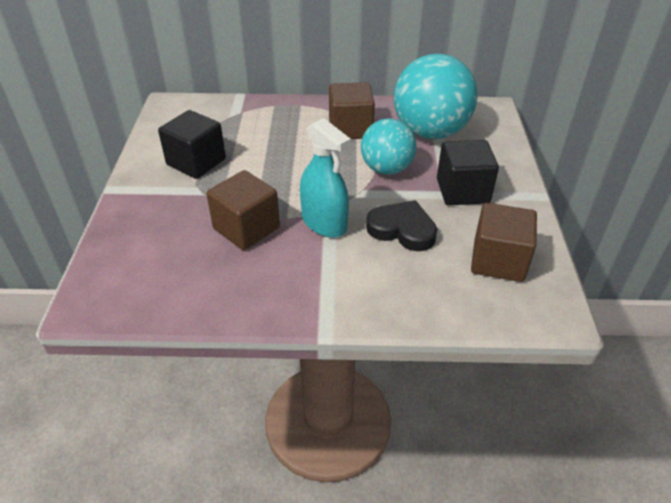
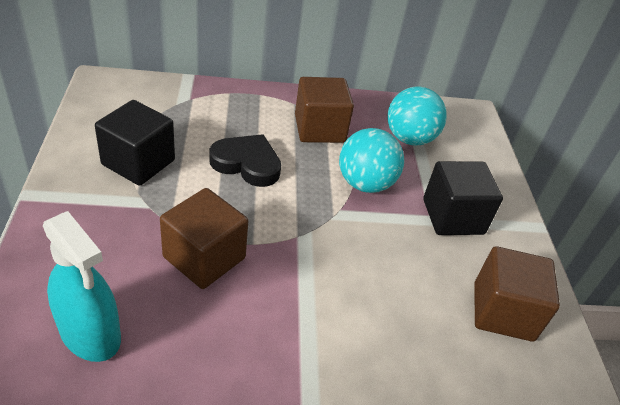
camera: 10 degrees left, 0 degrees up
(324, 223) = (298, 253): turquoise spray bottle -> turquoise spray bottle (90, 333)
(402, 229) = (390, 266): black heart -> black heart (247, 164)
(430, 132) = (409, 138): turquoise ball -> turquoise ball, size x0.63

